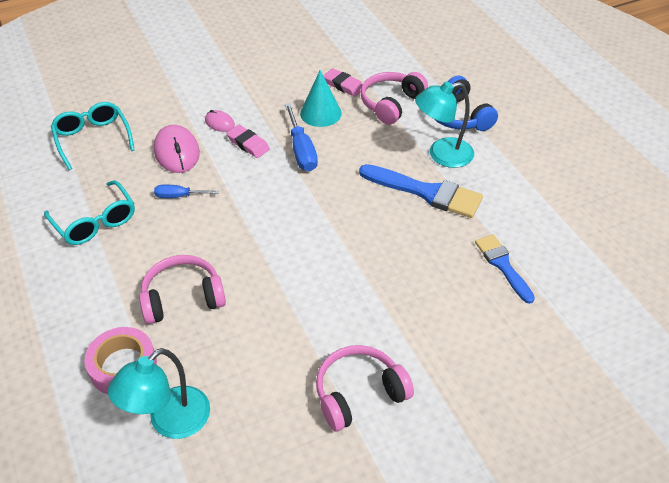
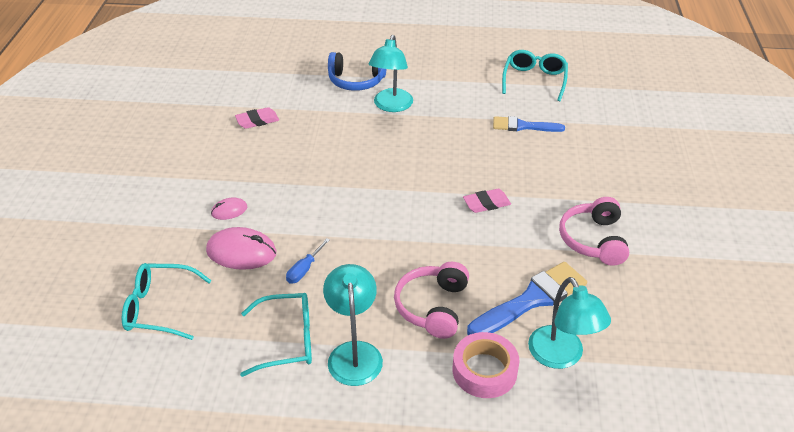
camera: 60 degrees left, 5 degrees down
(101, 268) = (354, 353): none -> turquoise lamp
(248, 144) = (276, 202): pink eraser -> pink eraser (486, 203)
(301, 151) = (316, 175): blue screwdriver -> none
(320, 113) = (279, 147): turquoise cone -> none
(391, 103) = (307, 106): pink headphones -> none
(426, 192) = (424, 130): blue brush -> blue brush (531, 300)
(598, 244) = (534, 80): none -> turquoise glasses

